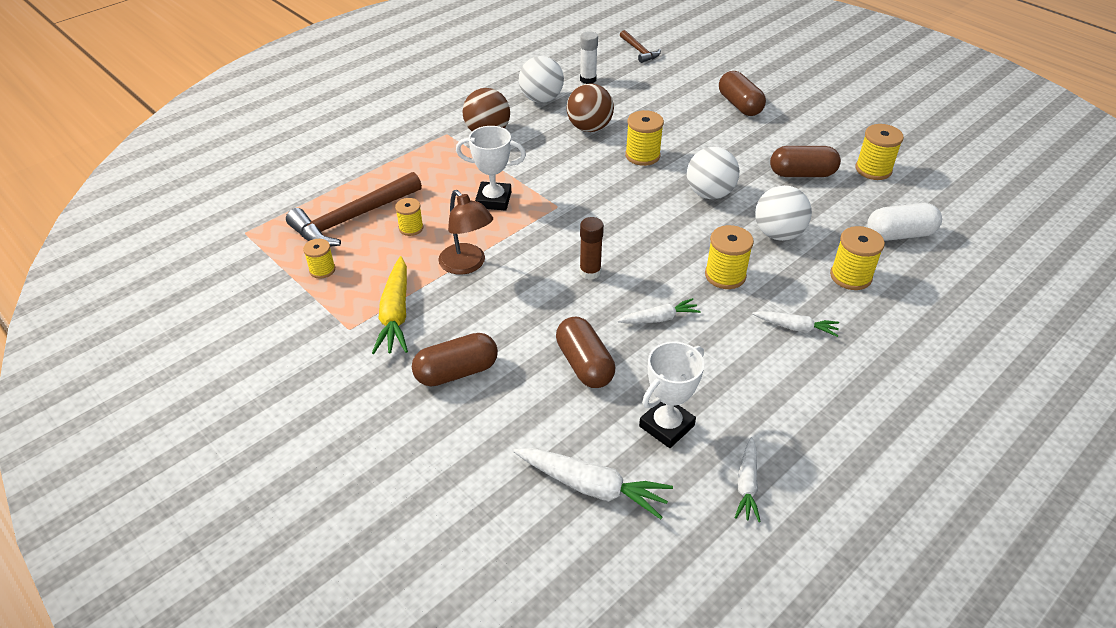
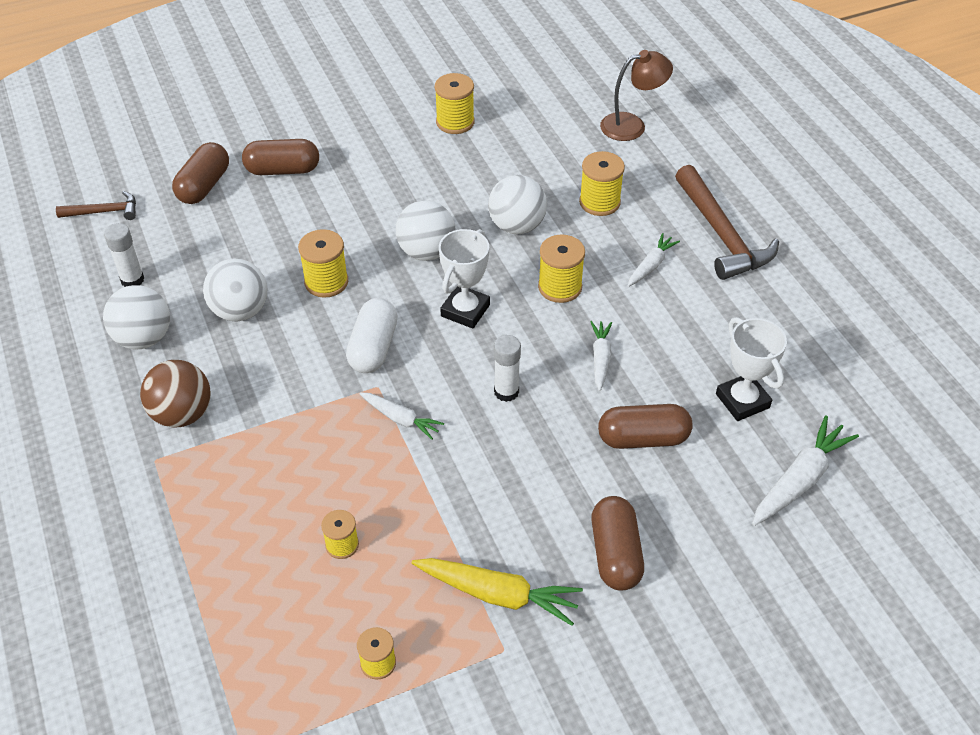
camera: 70 degrees left, 5 degrees up
(353, 218) = (286, 608): brown hammer -> brown hammer (721, 234)
(467, 265) = (442, 502): brown lamp -> brown lamp (632, 125)
(493, 200) = (331, 444): white trophy -> white trophy (465, 310)
(589, 128) = (240, 311): brown ball -> white ball
(590, 272) = (506, 392): brown glue stick -> white glue stick
(746, 484) = (823, 369): white carrot -> white carrot (400, 419)
(802, 174) = (433, 172): brown capsule -> brown capsule (204, 186)
(899, 234) = (558, 147): white capsule -> white capsule (373, 348)

